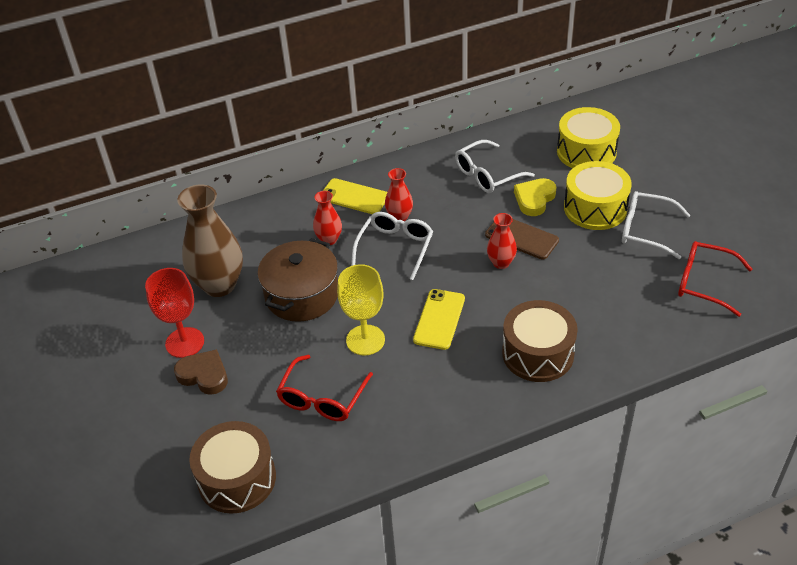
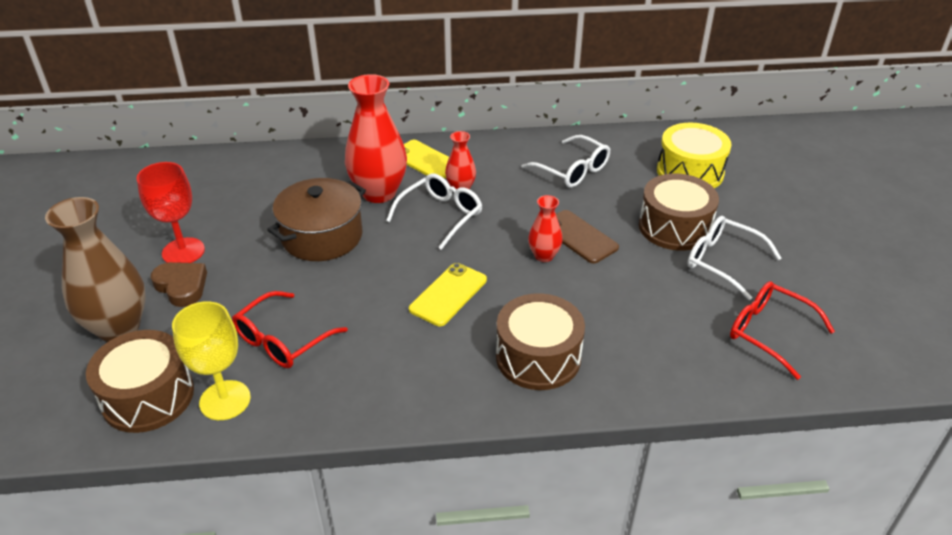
camera: 15 degrees right, 5 degrees down
(219, 285) = (249, 208): brown vase -> brown vase (118, 328)
(329, 239) = (379, 193): red vase -> red vase, size x1.96
(365, 340) = (360, 295): yellow goblet -> yellow goblet (225, 400)
(487, 175) = (572, 170): white glasses -> white glasses turned 120 degrees counterclockwise
(534, 199) = (611, 204): yellow heart -> none
(595, 208) = (674, 227): yellow drum -> brown drum

